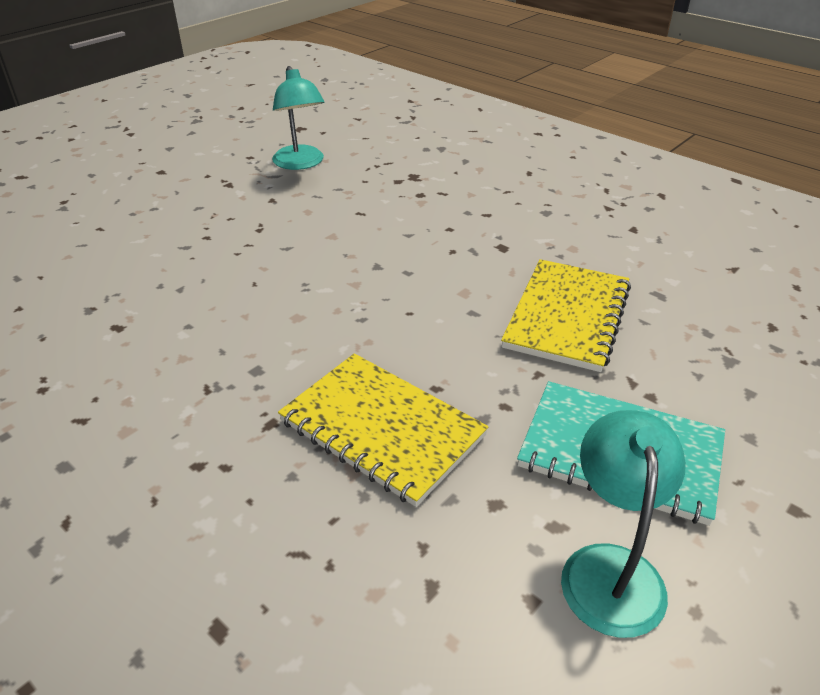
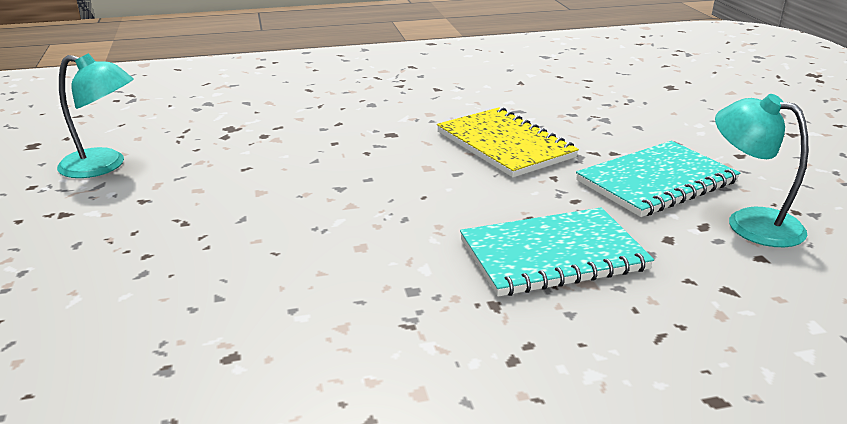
camera: 55 degrees left, 10 degrees down
(381, 429) = (553, 255): yellow notebook -> turquoise notebook

